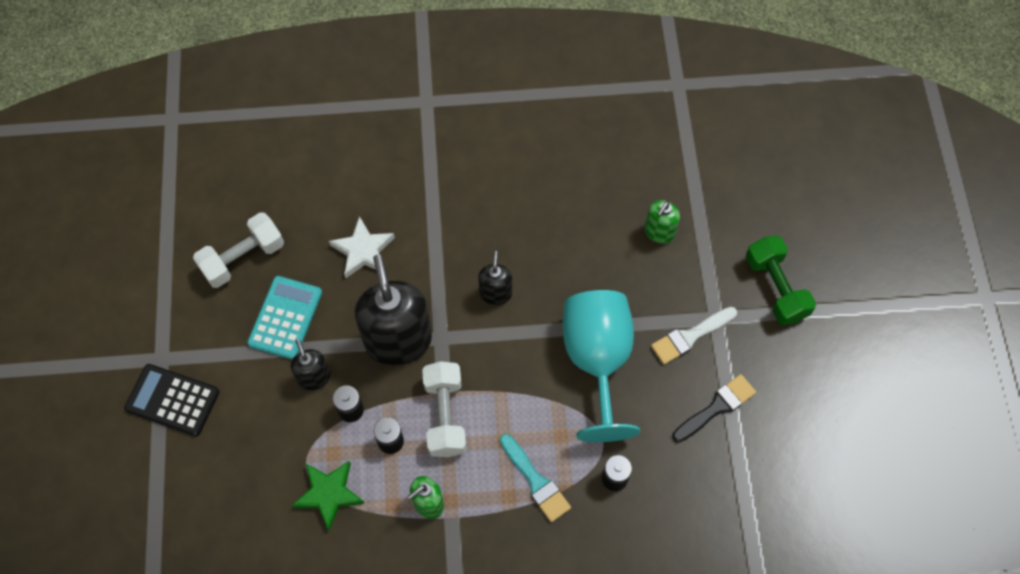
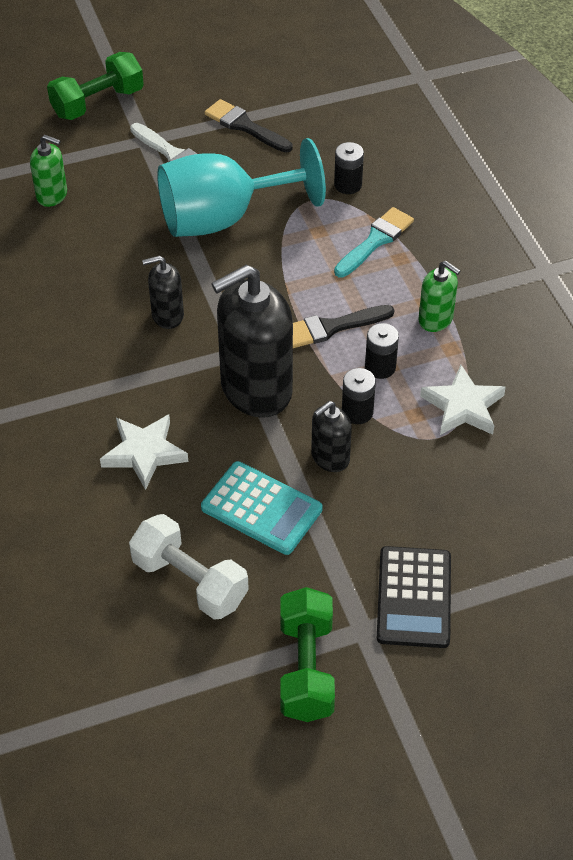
camera: 105 degrees left, 15 degrees down
(147, 315) = (306, 668): none -> green dumbbell
(285, 318) = (261, 509): turquoise calculator -> turquoise calculator turned 150 degrees counterclockwise
(329, 494) = (463, 406): green star -> white star
(445, 415) = (332, 327): white dumbbell -> black brush

